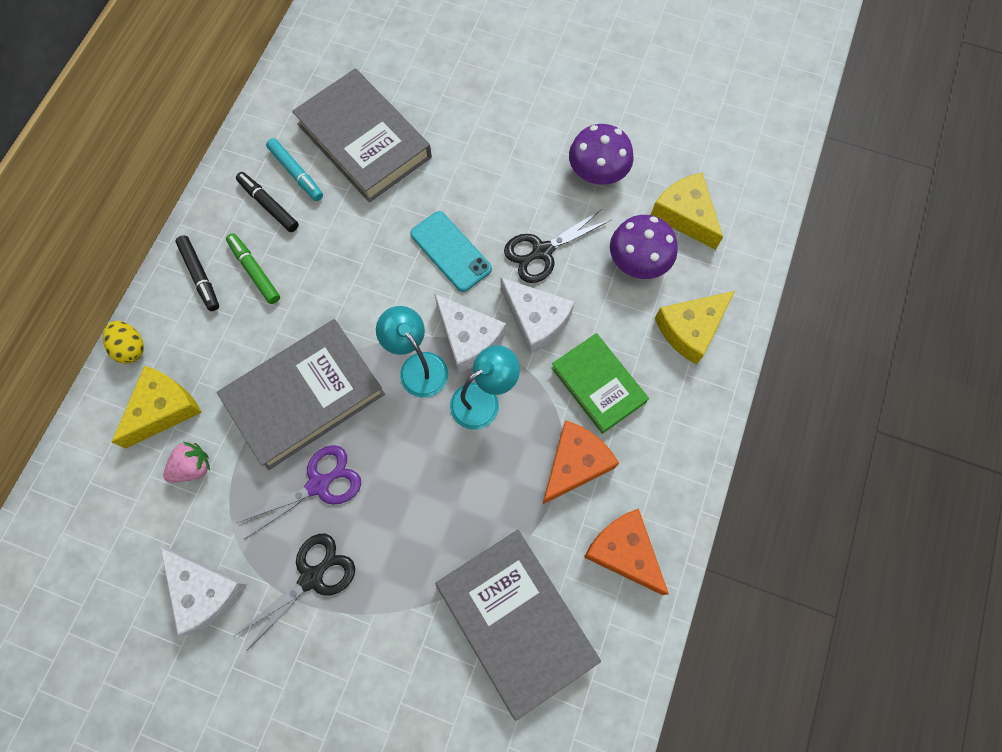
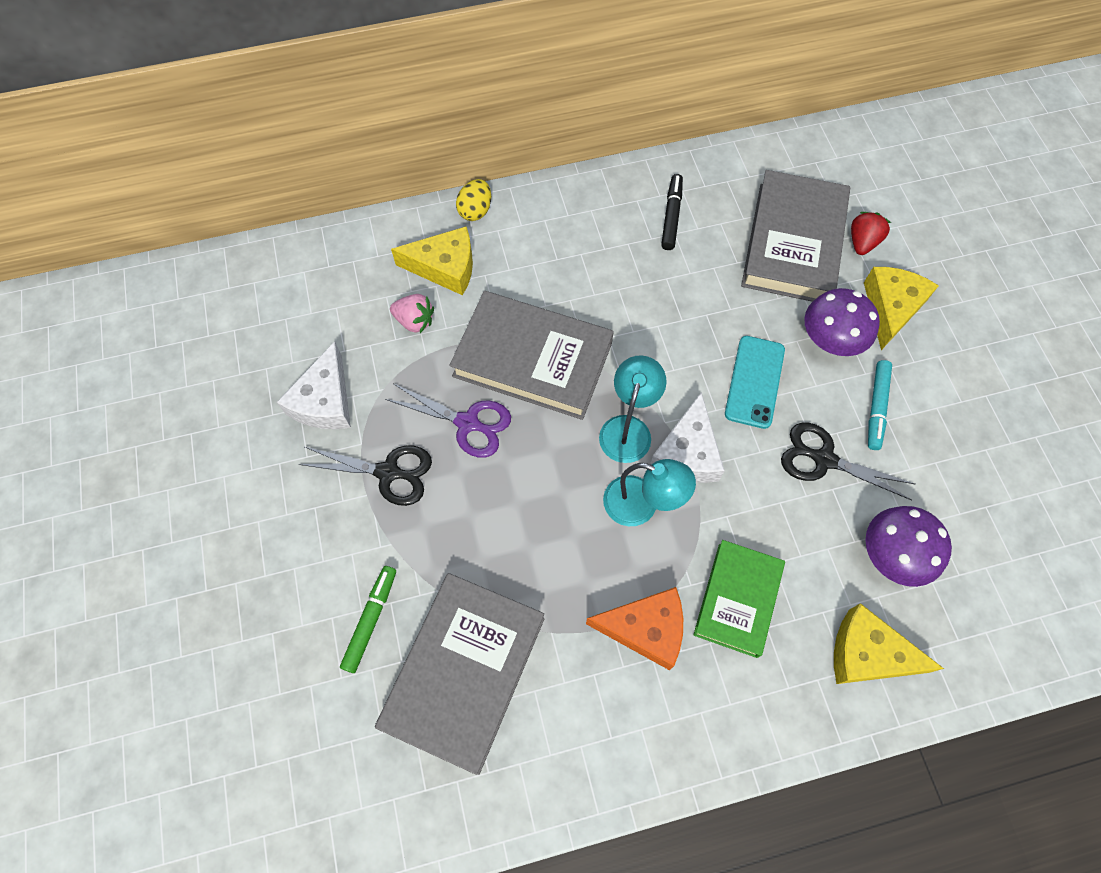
camera: 55 degrees right, 5 degrees down
(200, 276) = (571, 213): black marker -> none
(254, 271) = (607, 247): green marker -> green marker (370, 620)
(296, 173) = (717, 215): turquoise marker -> turquoise marker (876, 408)
(402, 96) = (862, 242): none -> red strawberry
(536, 319) = (753, 499): white cheese -> none
(597, 172) = (949, 454): purple mushroom -> purple mushroom (831, 339)
(624, 552) = (596, 733): orange cheese -> none
(685, 215) = (982, 568): yellow cheese -> yellow cheese (890, 308)

